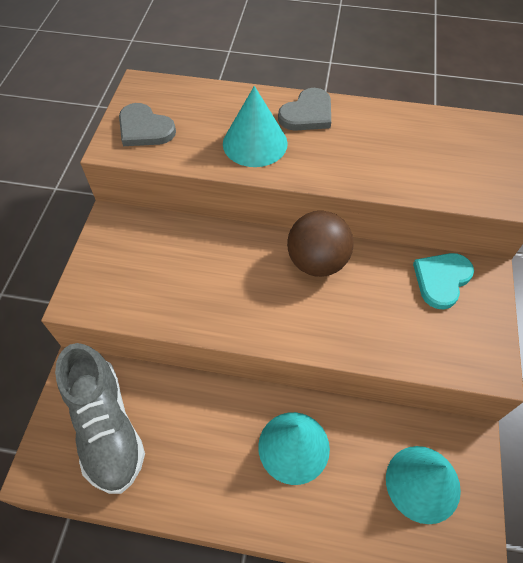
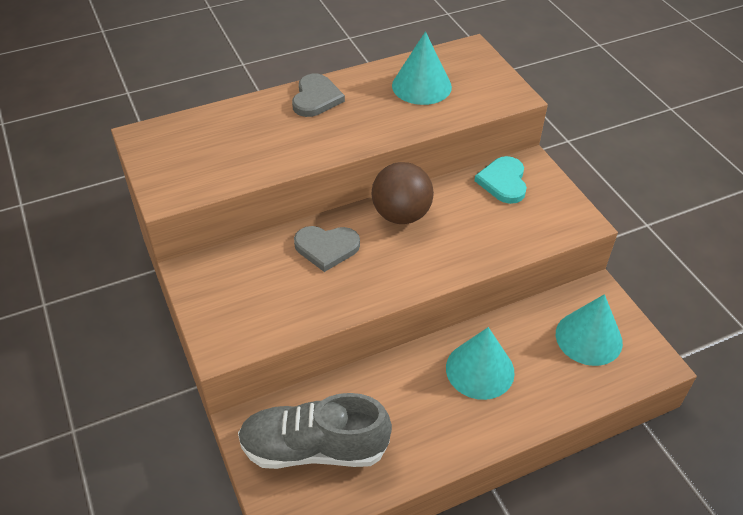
camera: 35 degrees left, 10 degrees down
(107, 427) = (314, 448): grey shoe -> grey shoe turned 150 degrees clockwise
(144, 129) = (182, 169): grey heart -> grey heart (326, 248)
(255, 143) = (293, 138): turquoise cone -> turquoise cone (421, 86)

